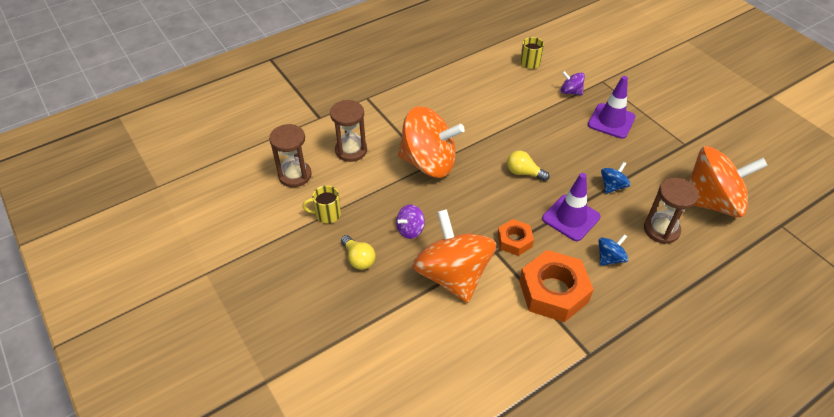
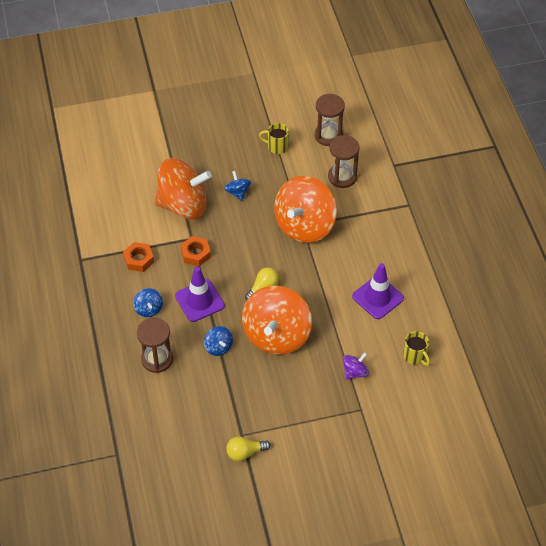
camera: 110 degrees right, 5 degrees up
(327, 214) = (277, 146): yellow mug -> yellow mug turned 90 degrees counterclockwise
(358, 259) = (225, 155): yellow light bulb -> yellow light bulb (245, 452)
(410, 230) = (238, 192): purple spinning top -> blue spinning top
(553, 291) = (139, 259): orange nut -> orange nut, size x0.55
(611, 121) = (299, 387): purple traffic cone -> purple traffic cone (377, 297)
(711, 202) = (166, 414): orange spinning top -> orange spinning top (276, 335)

